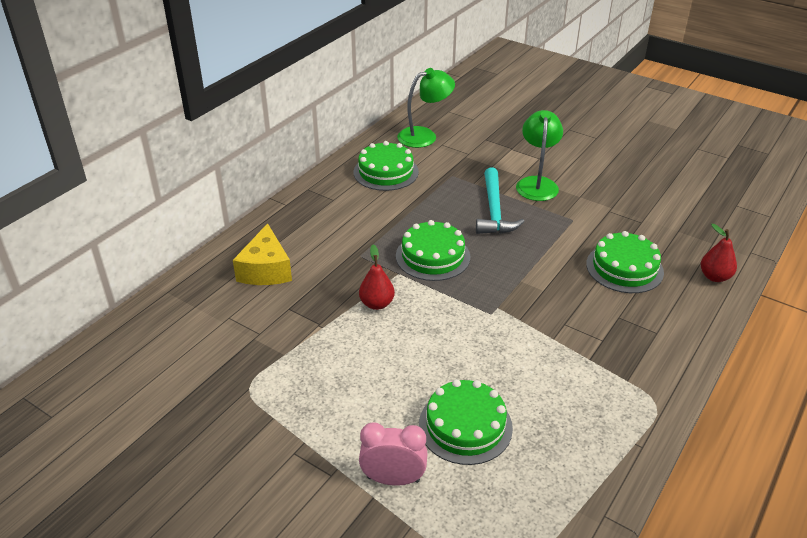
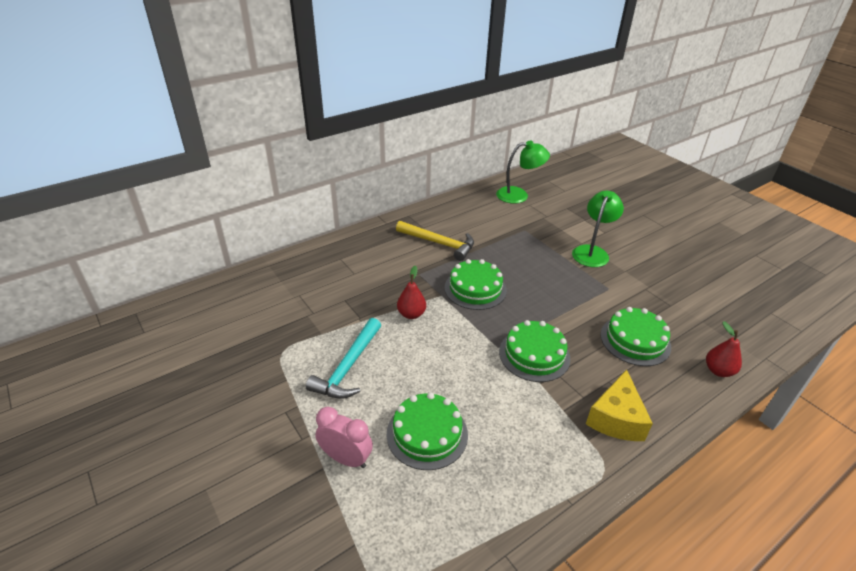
camera: 20 degrees right, 0 degrees up
(265, 270) = (344, 267): yellow cheese -> yellow cheese (616, 418)
(363, 214) = (439, 243): none -> yellow hammer
(386, 172) = (473, 216): green cake -> green cake (534, 354)
(494, 211) = (544, 265): turquoise hammer -> turquoise hammer (348, 367)

